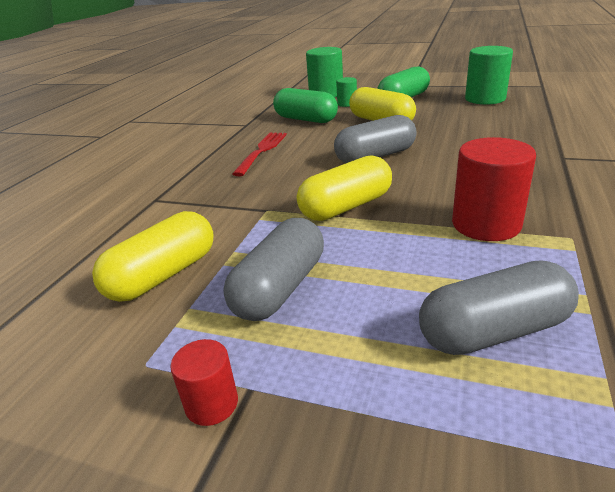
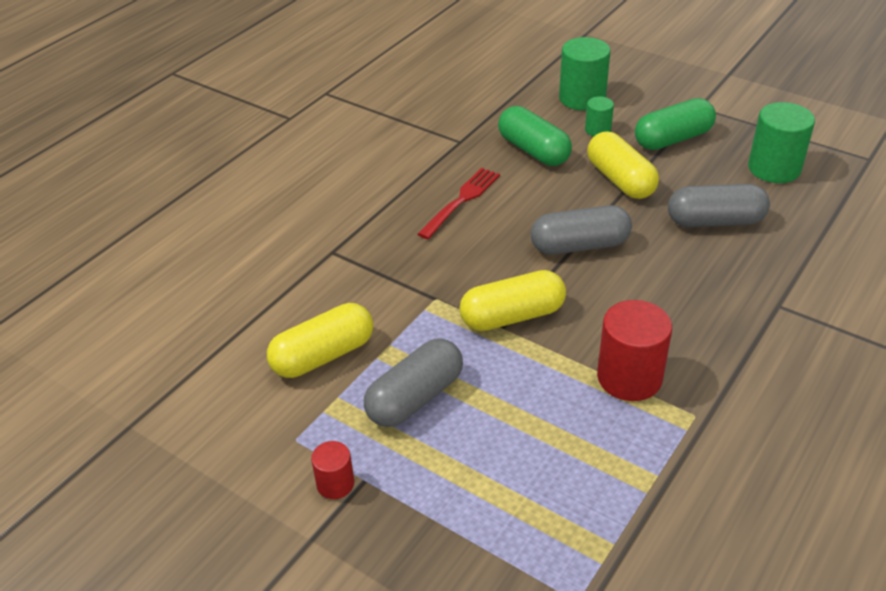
camera: 15 degrees right, 10 degrees up
(494, 331) = (560, 486): grey capsule -> grey capsule (715, 221)

